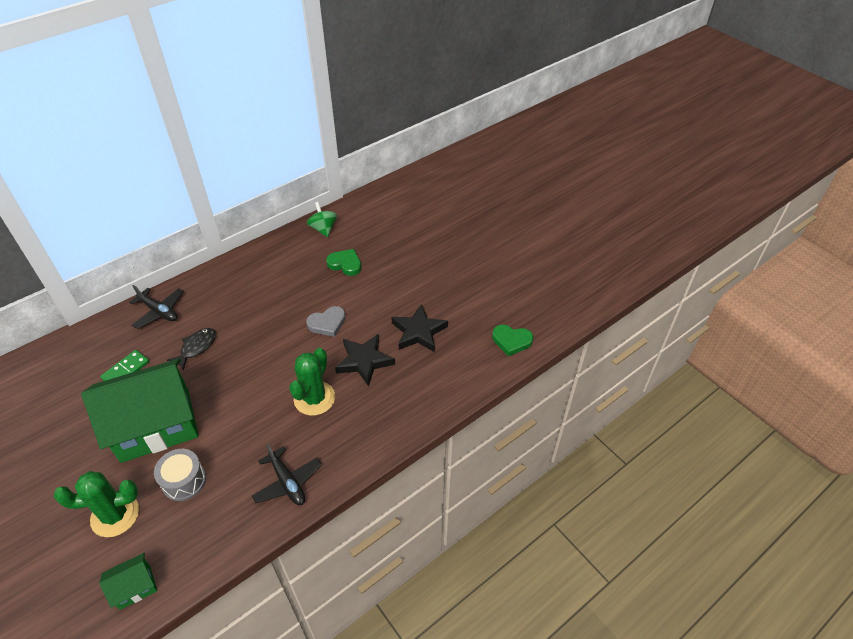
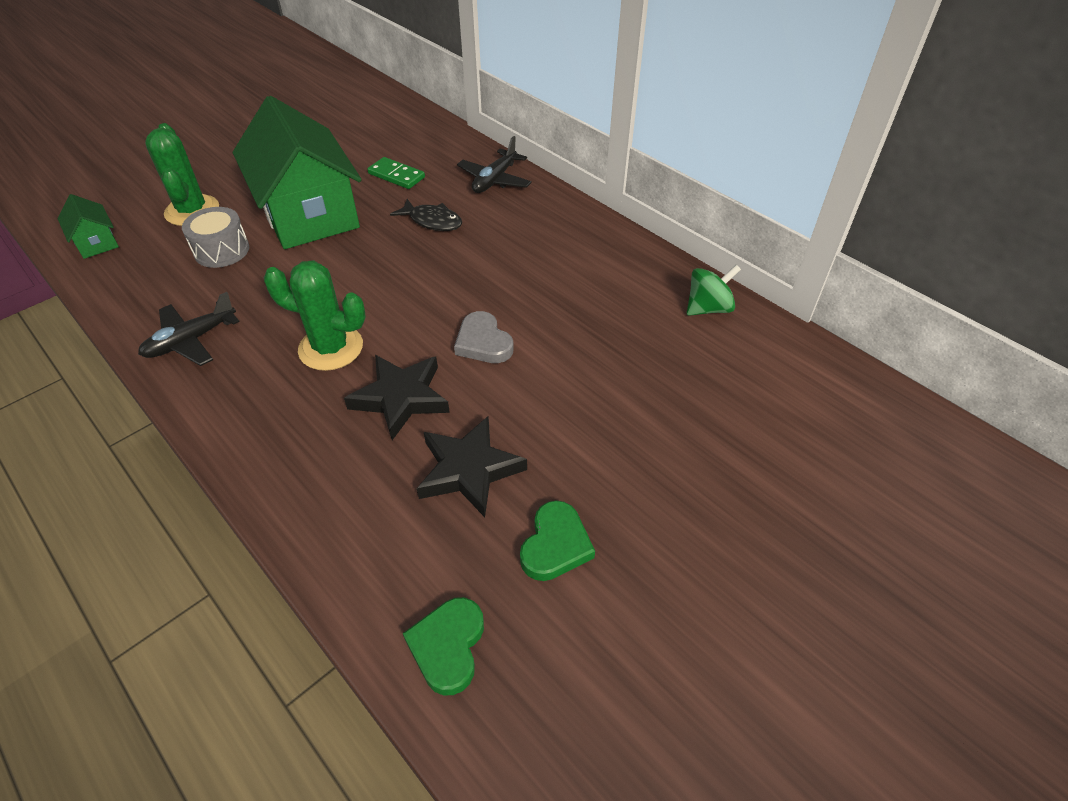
camera: 85 degrees right, 0 degrees up
(345, 264) = (626, 347): green heart -> green heart (555, 545)

